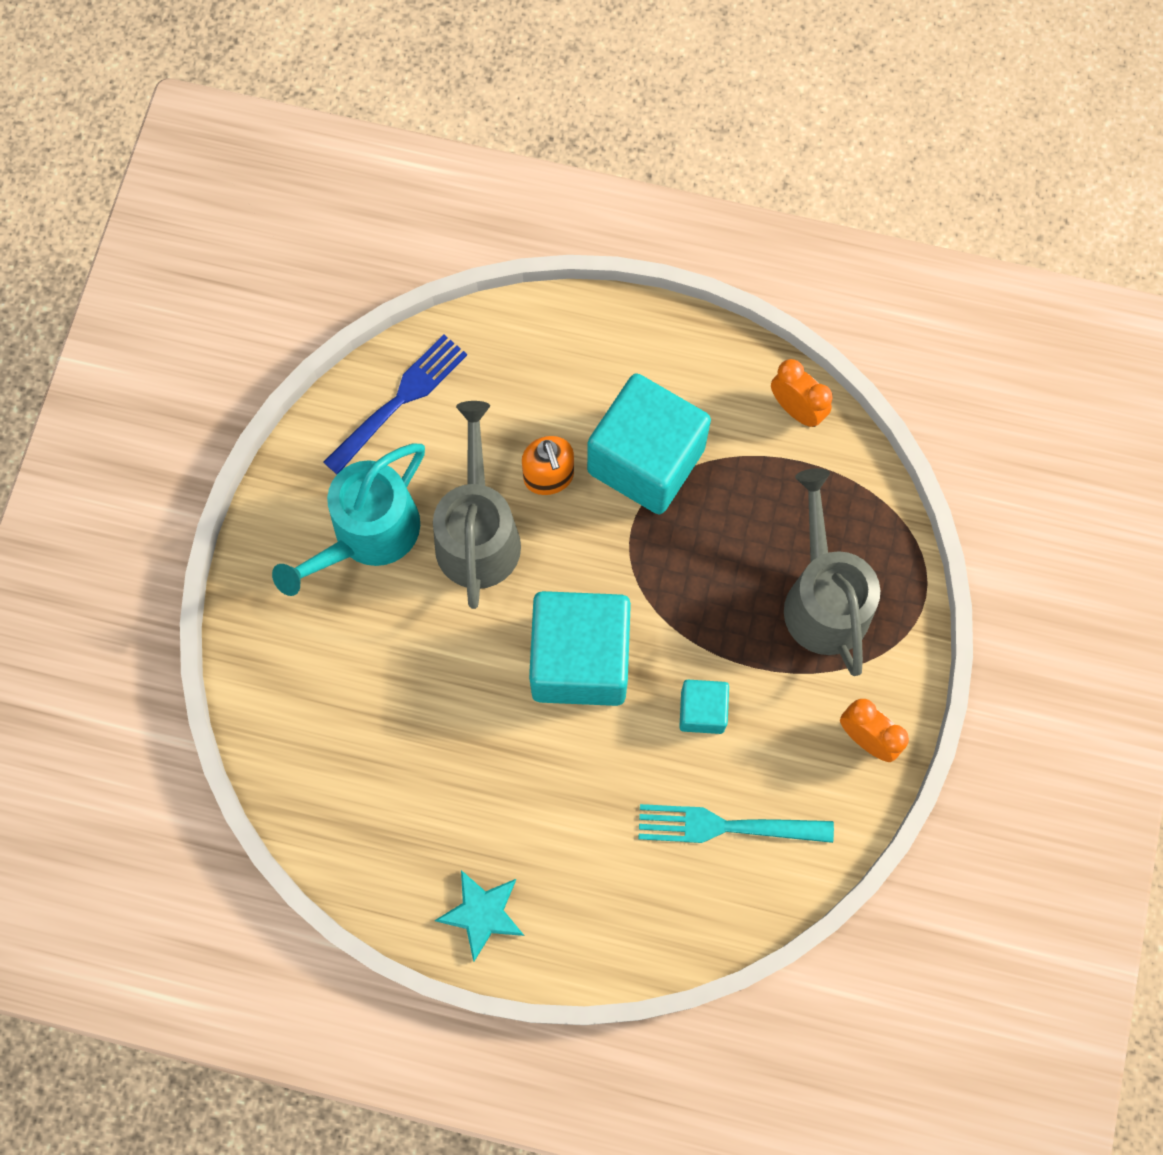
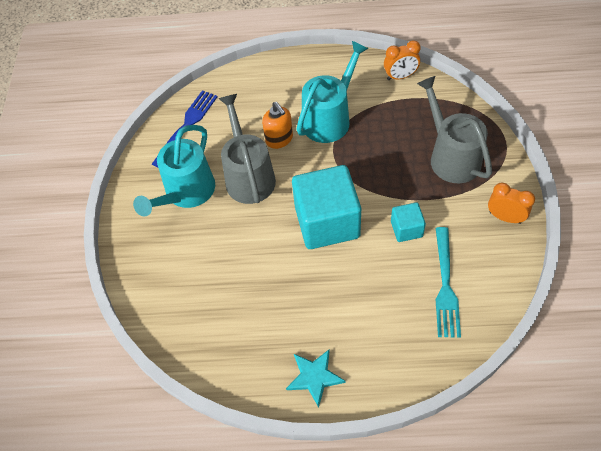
camera: 10 degrees left, 15 degrees down
(646, 460) = (329, 118): turquoise cube -> turquoise watering can
(727, 826) = (445, 285): turquoise fork -> turquoise fork turned 75 degrees counterclockwise
(796, 409) = (400, 76): orange clock -> orange clock turned 135 degrees clockwise

